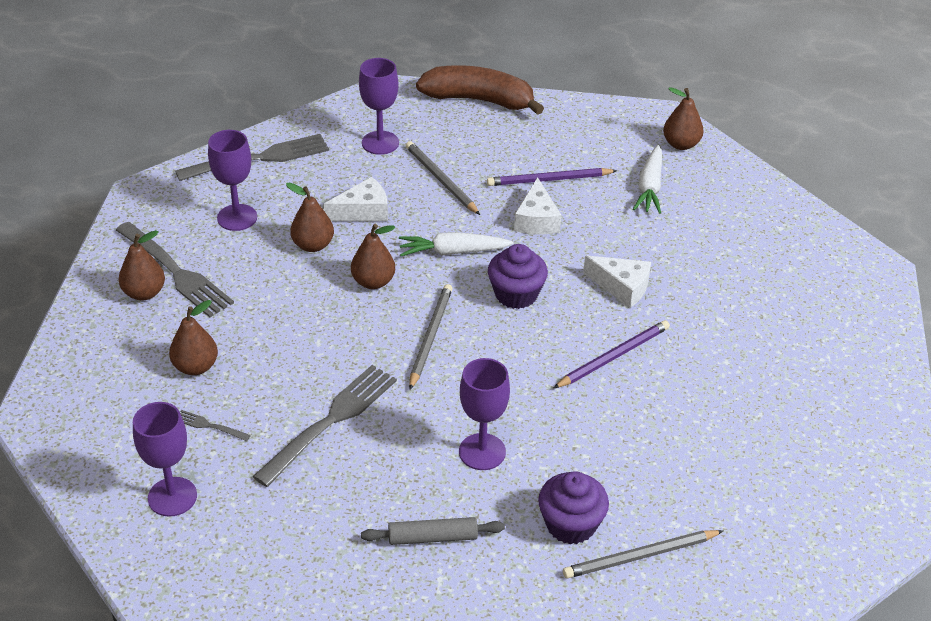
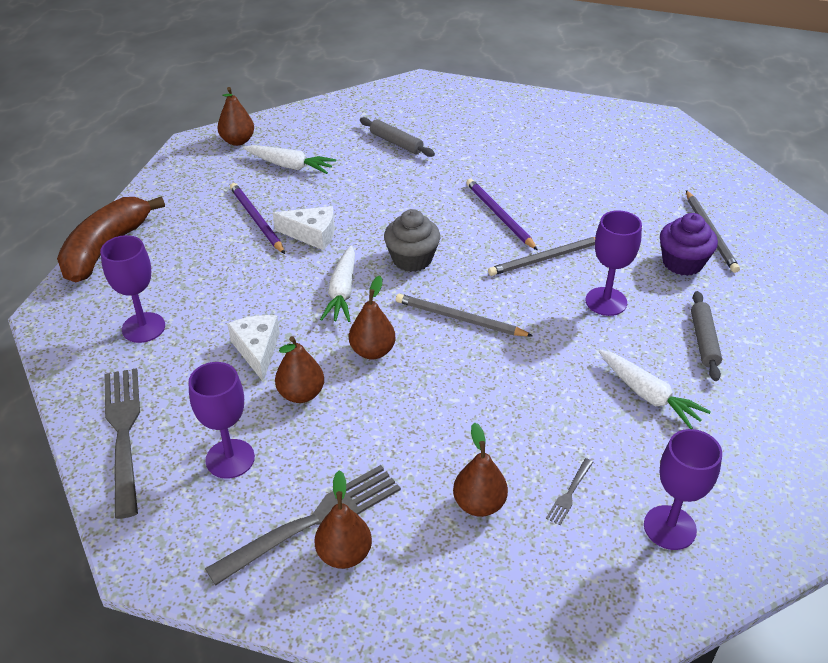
camera: 80 degrees left, 0 degrees up
(330, 421) = (566, 397): grey fork -> none
(340, 486) = (648, 395): none -> white carrot
(441, 180) = (227, 289): grey pencil -> grey pencil (546, 258)
(516, 294) = (412, 259): purple cupcake -> grey cupcake
(549, 180) = (256, 220): purple pencil -> purple pencil turned 150 degrees clockwise
(622, 287) = (416, 199): white cheese -> none
(728, 260) = (396, 143): none -> grey rolling pin

